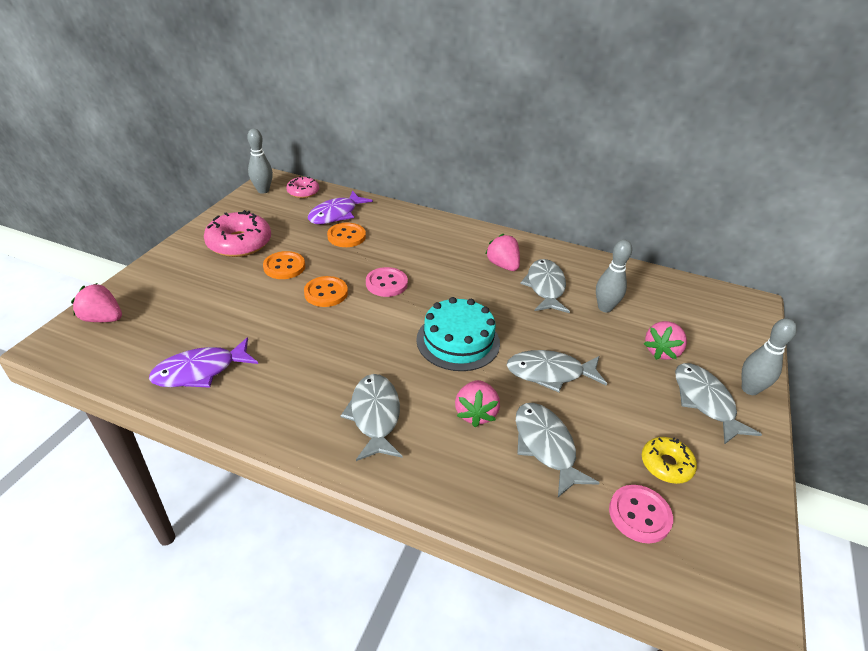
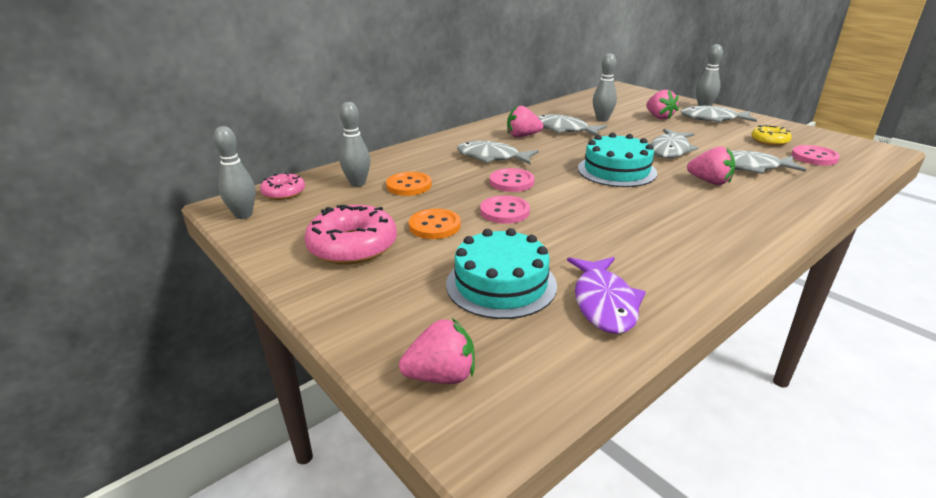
camera: 60 degrees left, 10 degrees down
(103, 319) = (441, 376): pink strawberry -> pink strawberry turned 150 degrees counterclockwise
(211, 317) = (501, 284): none -> turquoise cake
(326, 293) = (504, 211): orange button -> pink button
(336, 214) = (358, 183): purple fish -> grey bowling pin
(375, 416) = (704, 219): grey fish -> grey fish (492, 157)

